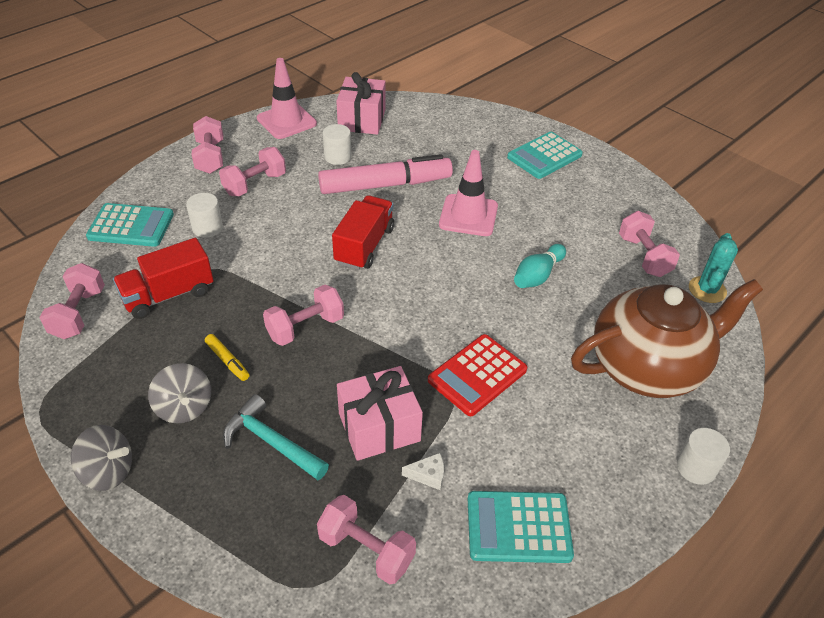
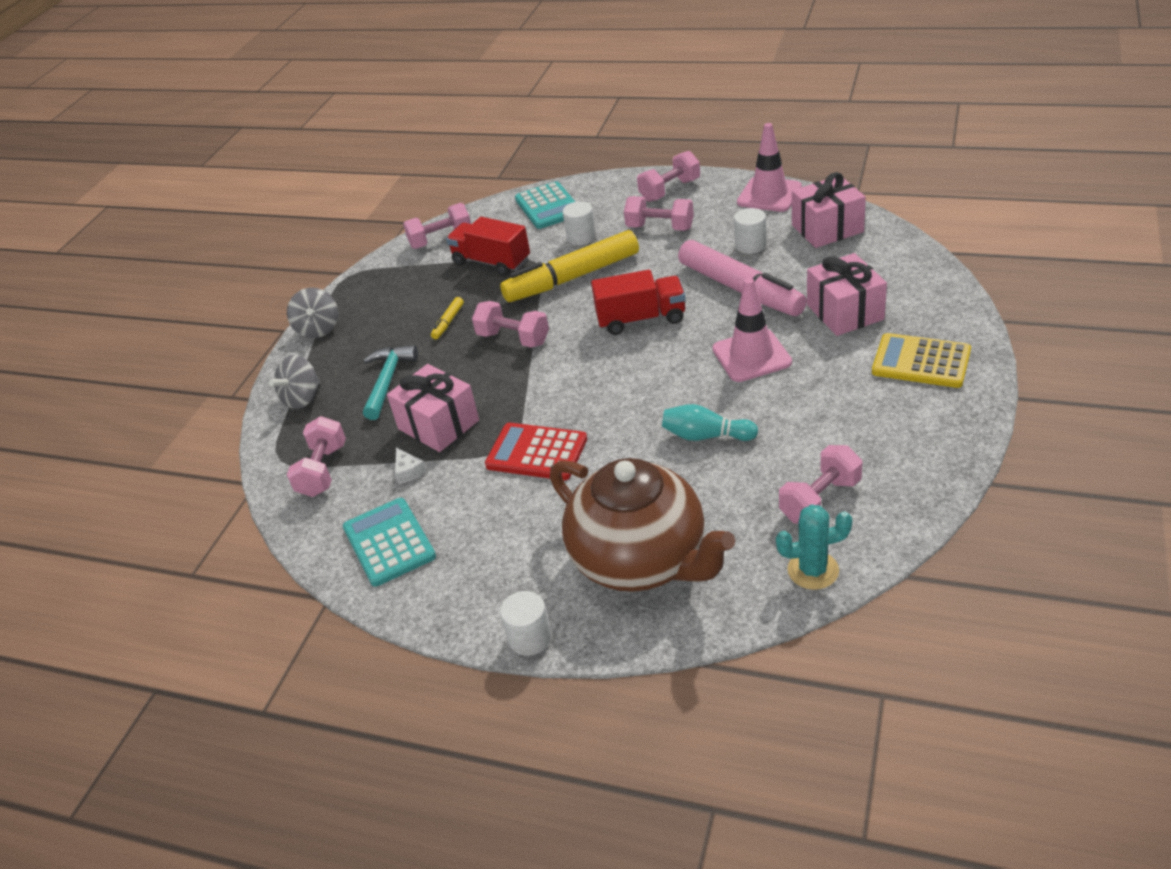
camera: 70 degrees right, 5 degrees down
(184, 407) = (391, 328): grey spinning top -> grey spinning top (302, 398)
(261, 257) = (573, 278): none -> yellow marker
(463, 157) = (845, 312): none -> pink gift
(544, 156) = (921, 362): turquoise calculator -> yellow calculator

